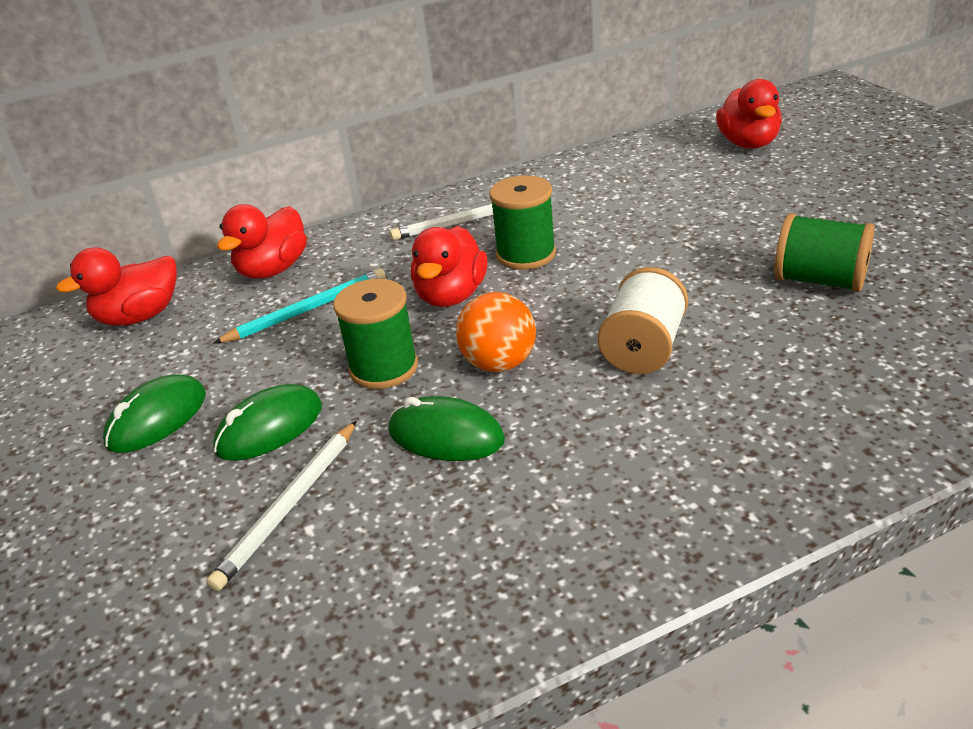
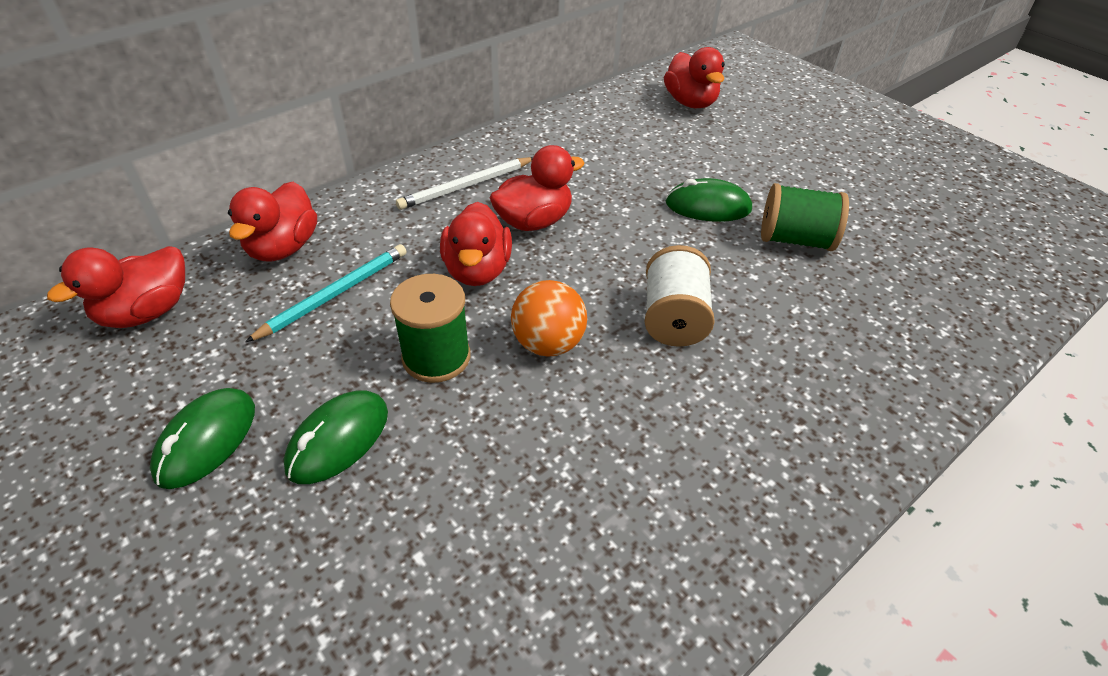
camera: 20 degrees left, 10 degrees up
(289, 506) = (389, 533): white pencil -> none
(446, 436) = (523, 431): green mouse -> green mouse (708, 206)
(526, 254) = (534, 221): green spool -> red duck

